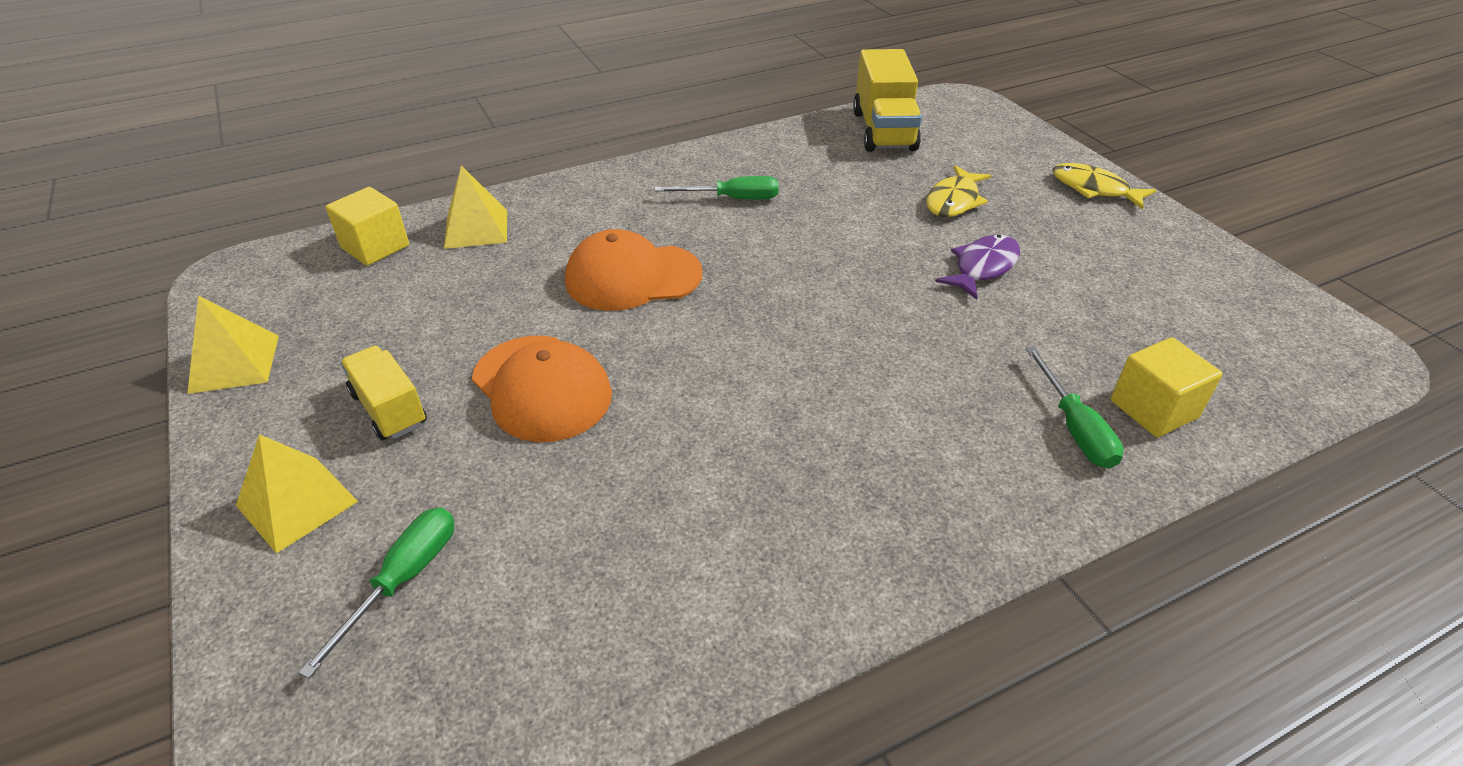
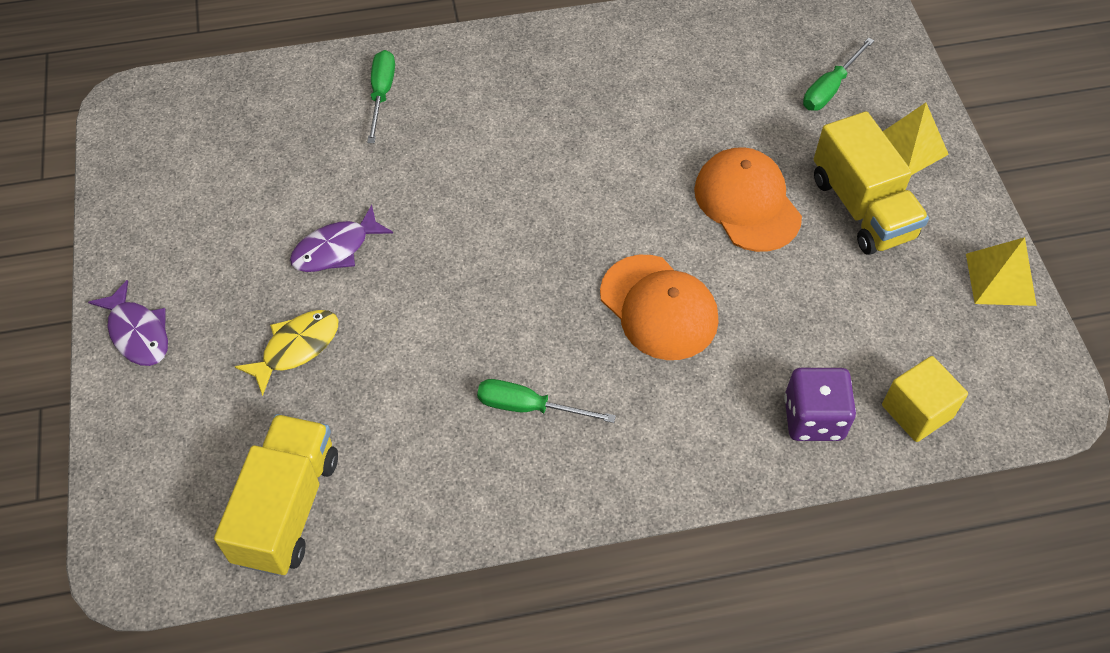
camera: 165 degrees left, 15 degrees up
(389, 409) = (862, 208): yellow truck -> yellow truck, size x1.60
(476, 228) = (813, 418): yellow pyramid -> purple dice
(633, 277) = (658, 307): orange cap -> orange cap turned 45 degrees clockwise
(1094, 189) = (138, 333): yellow fish -> purple fish
(1153, 409) = (317, 95): yellow cube -> none

